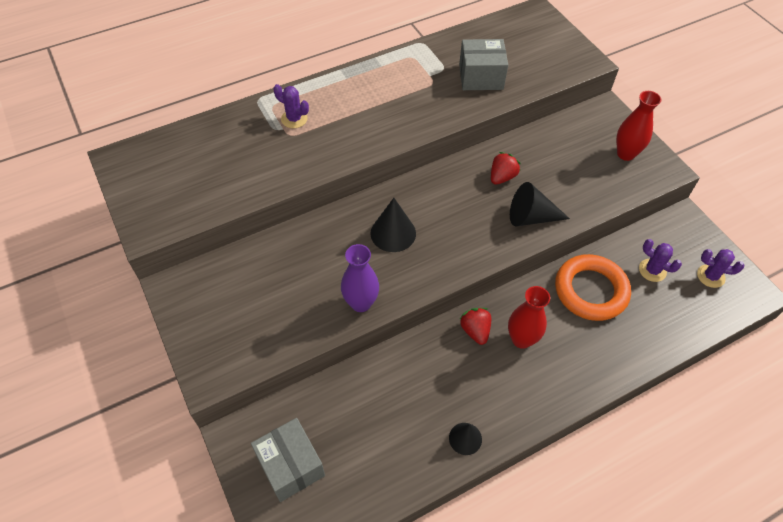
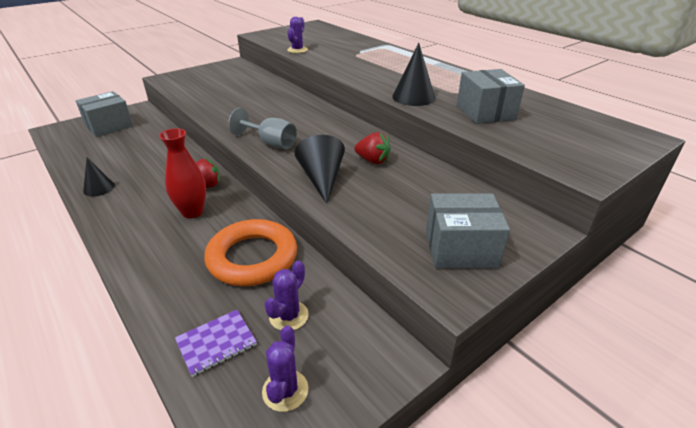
camera: 80 degrees right, 20 degrees down
(294, 119) = (373, 54): purple cactus -> purple cactus (297, 50)
(361, 303) = (216, 112): purple vase -> none
(393, 233) = (287, 117): black cone -> black cone (413, 97)
(455, 251) = (270, 143): none -> grey goblet
(625, 154) = (460, 248): red vase -> grey box
(678, 313) = (216, 343): none -> purple notebook

